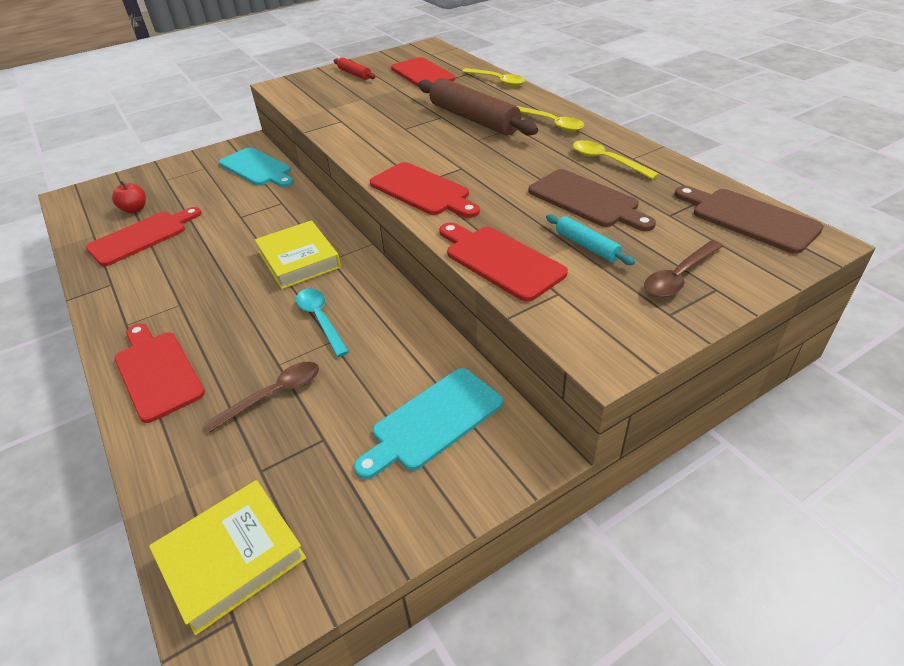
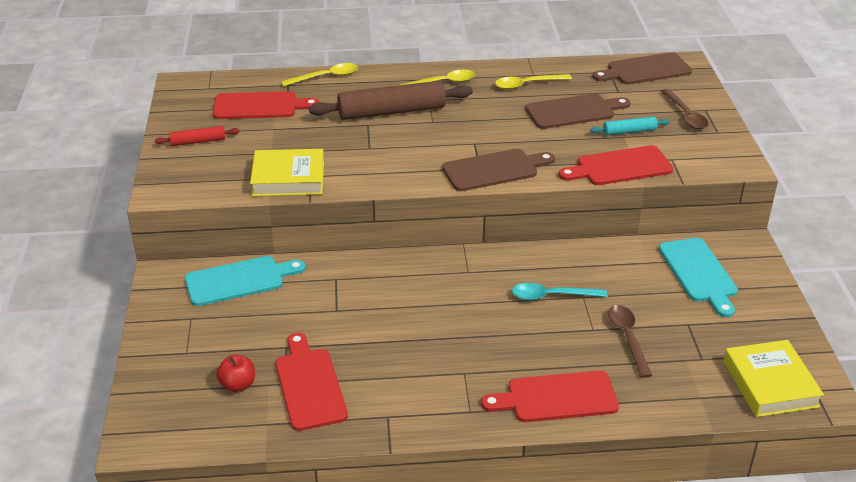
camera: 65 degrees left, 5 degrees down
(299, 260) = (453, 289): yellow book -> yellow book (288, 178)
(422, 191) = (494, 170): red cutting board -> brown cutting board

